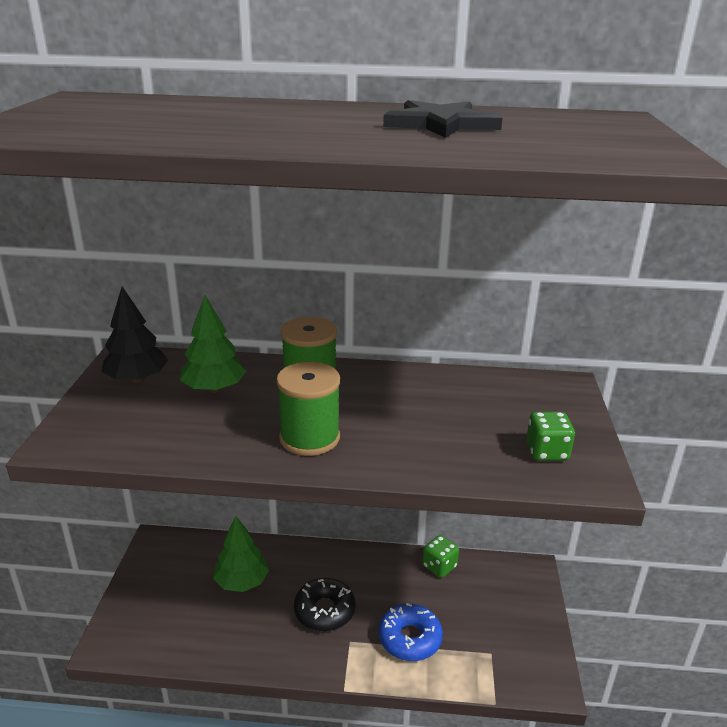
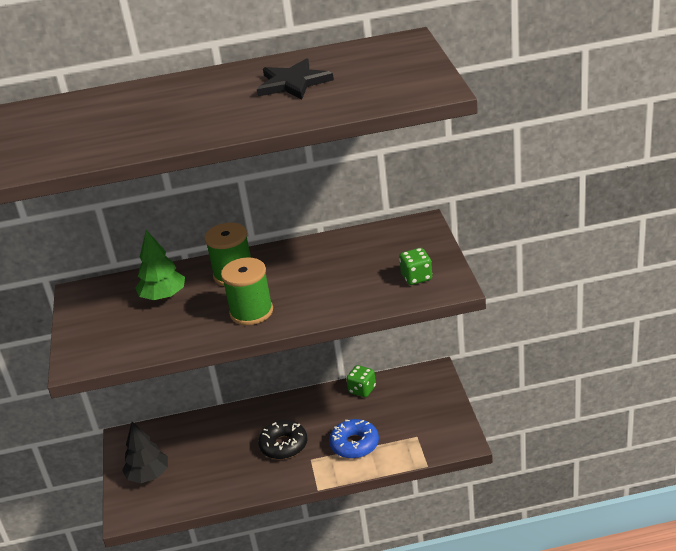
camera: 10 degrees left, 5 degrees up
(137, 379) = (99, 305): black tree -> black tree (148, 475)
(242, 582) = (210, 445): green tree -> none

